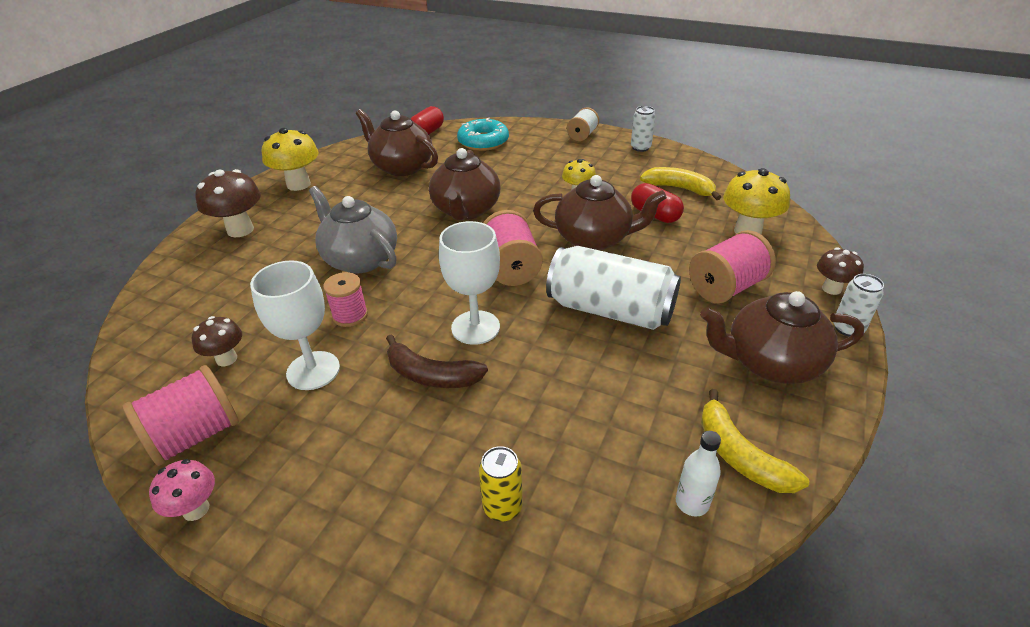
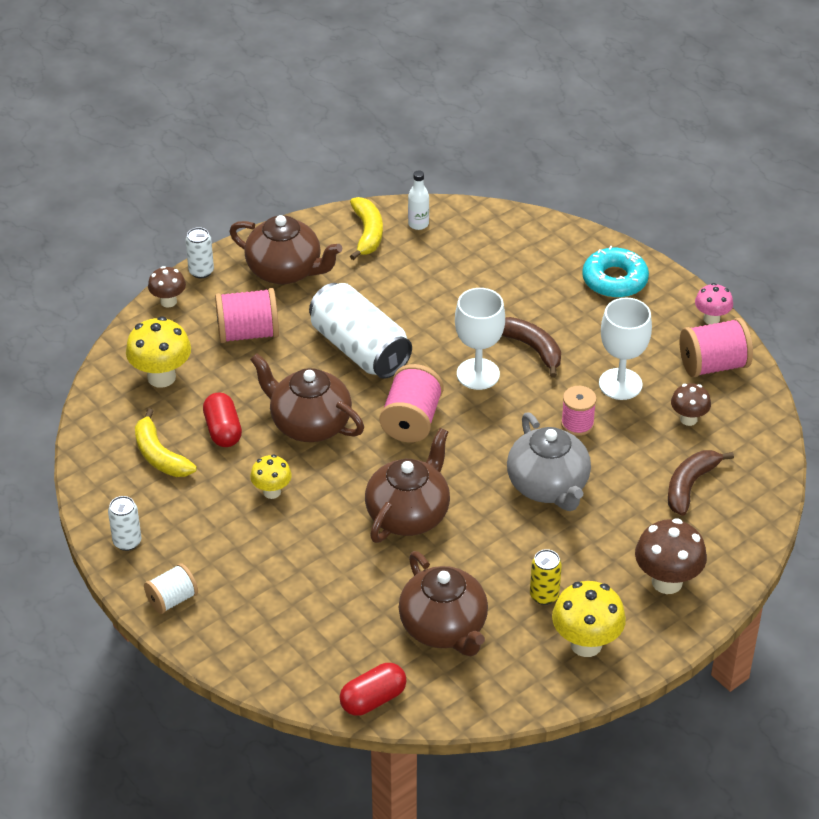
camera: 155 degrees left, 5 degrees up
(222, 299) = (690, 485): none -> brown banana
(483, 141) = (309, 641): turquoise donut -> turquoise donut (614, 280)
(502, 507) = (526, 258): yellow can -> yellow can (544, 595)

